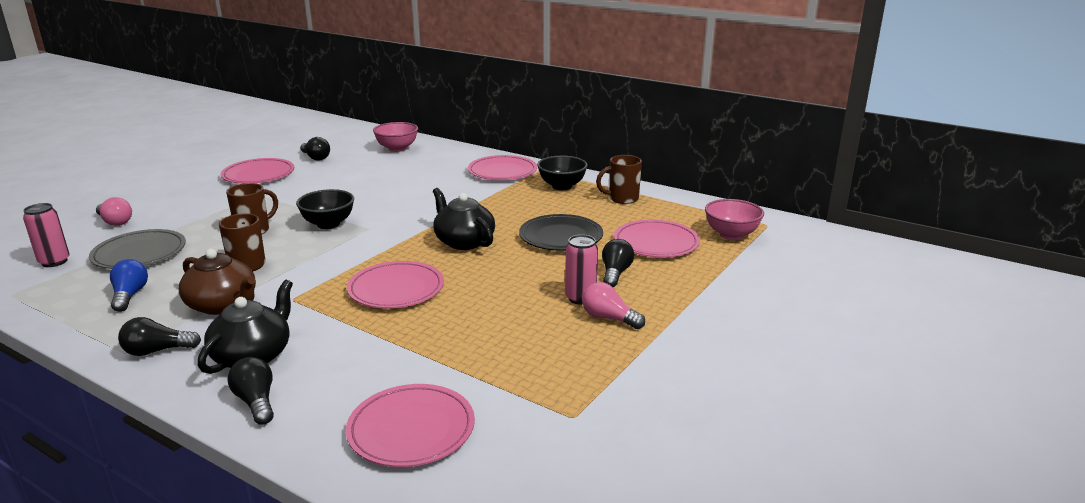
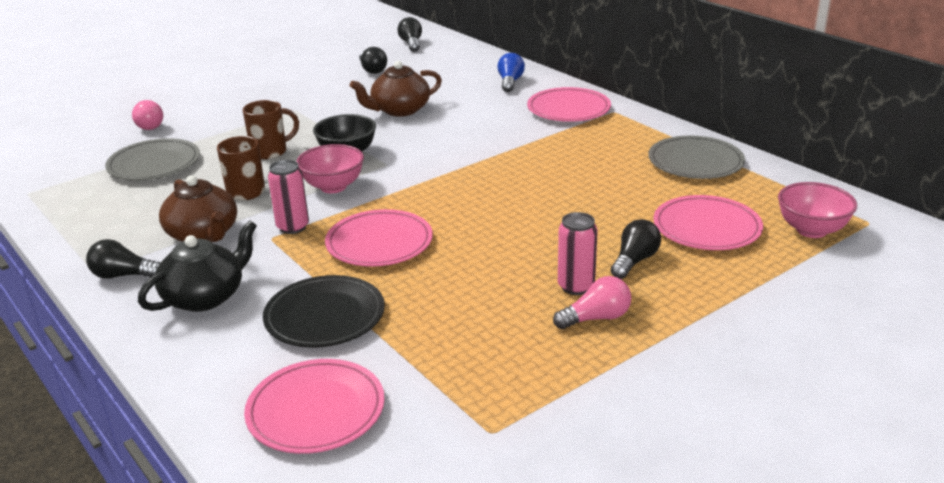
camera: 20 degrees right, 5 degrees up
(54, 262) = (78, 163): pink can -> pink can (293, 227)
(130, 296) = (125, 210): blue light bulb -> blue light bulb (510, 82)
(256, 402) = (185, 349): black light bulb -> black light bulb (411, 44)
(258, 175) = (305, 85): pink plate -> none
(358, 186) = (399, 110): none -> brown teapot
(397, 149) = (464, 67): pink bowl -> pink bowl (333, 187)
(464, 241) = (480, 194): black teapot -> none
(561, 237) = (594, 204): black plate -> black plate (325, 316)
(562, 186) = (629, 136): black bowl -> none
(609, 318) = (596, 318): pink light bulb -> pink light bulb turned 105 degrees clockwise
(622, 199) = (695, 162): brown mug -> grey plate

